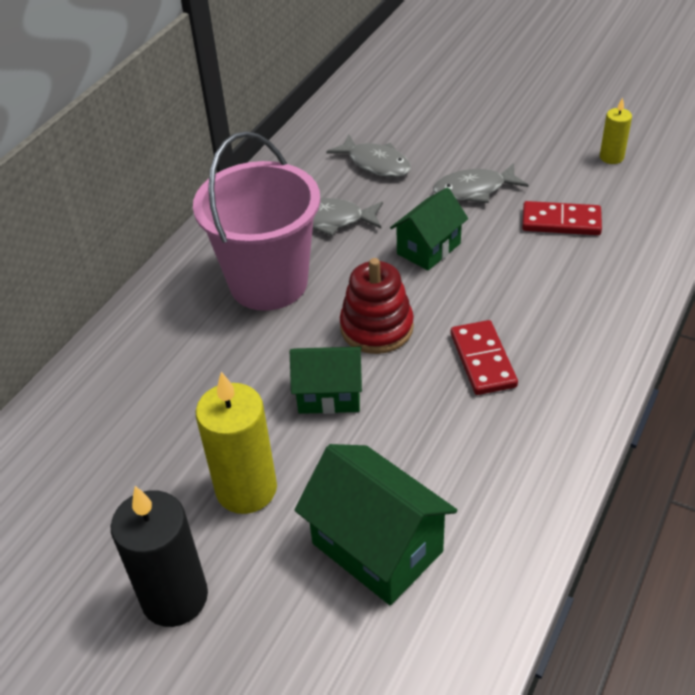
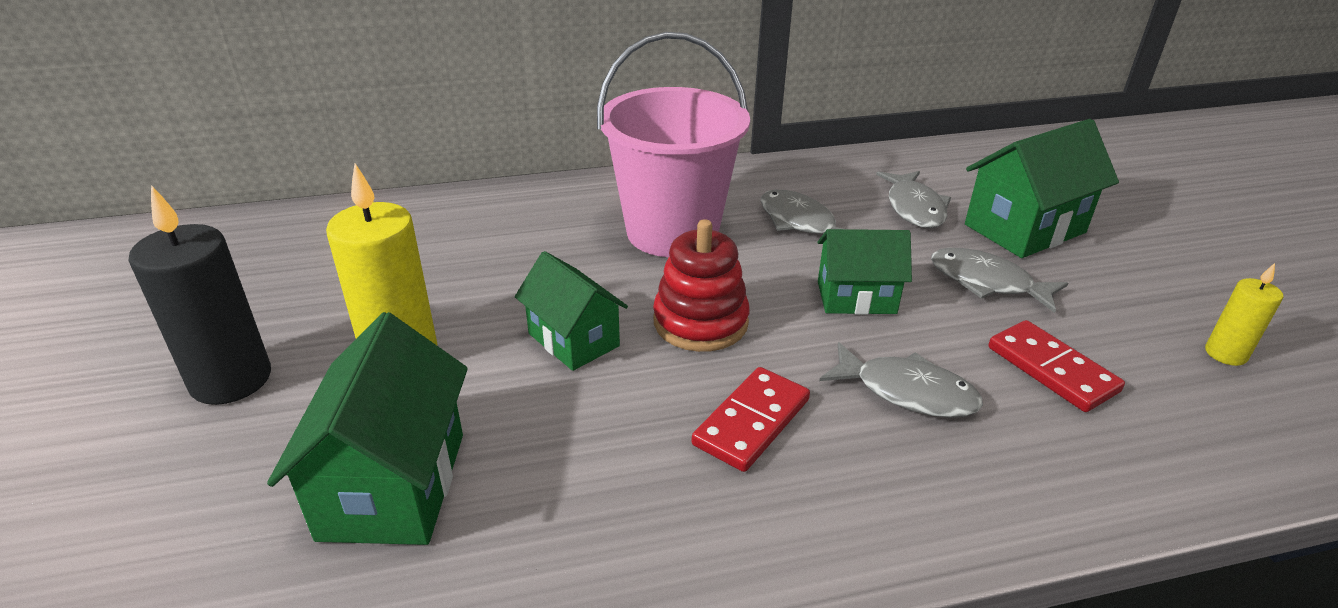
camera: 45 degrees right, 10 degrees down
(447, 139) = (1024, 229): none -> green house
(522, 285) = (907, 392): none -> grey fish

